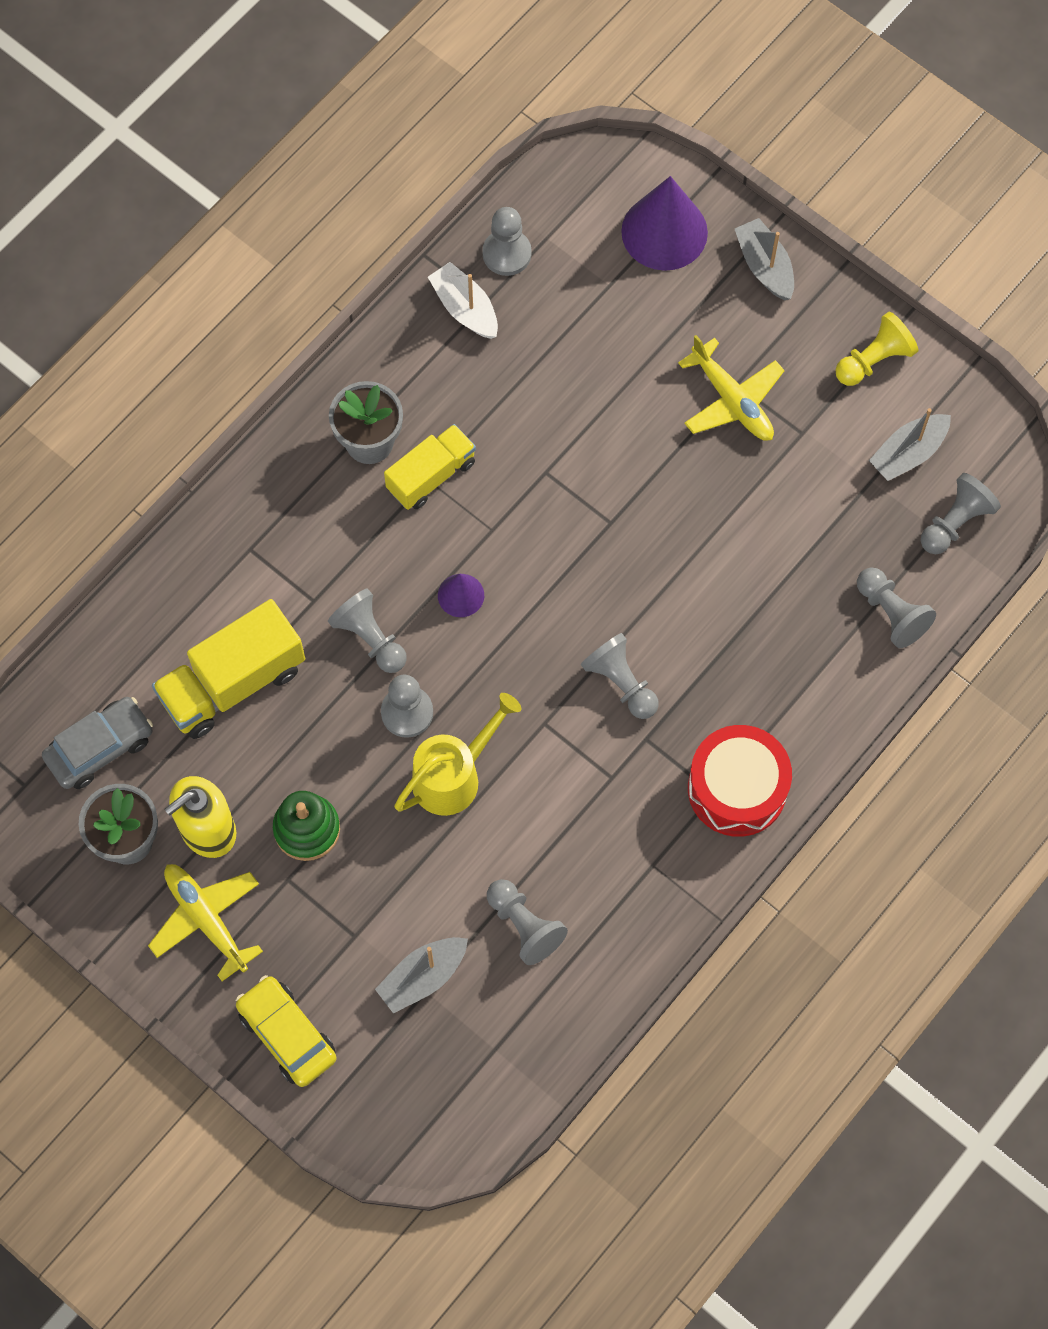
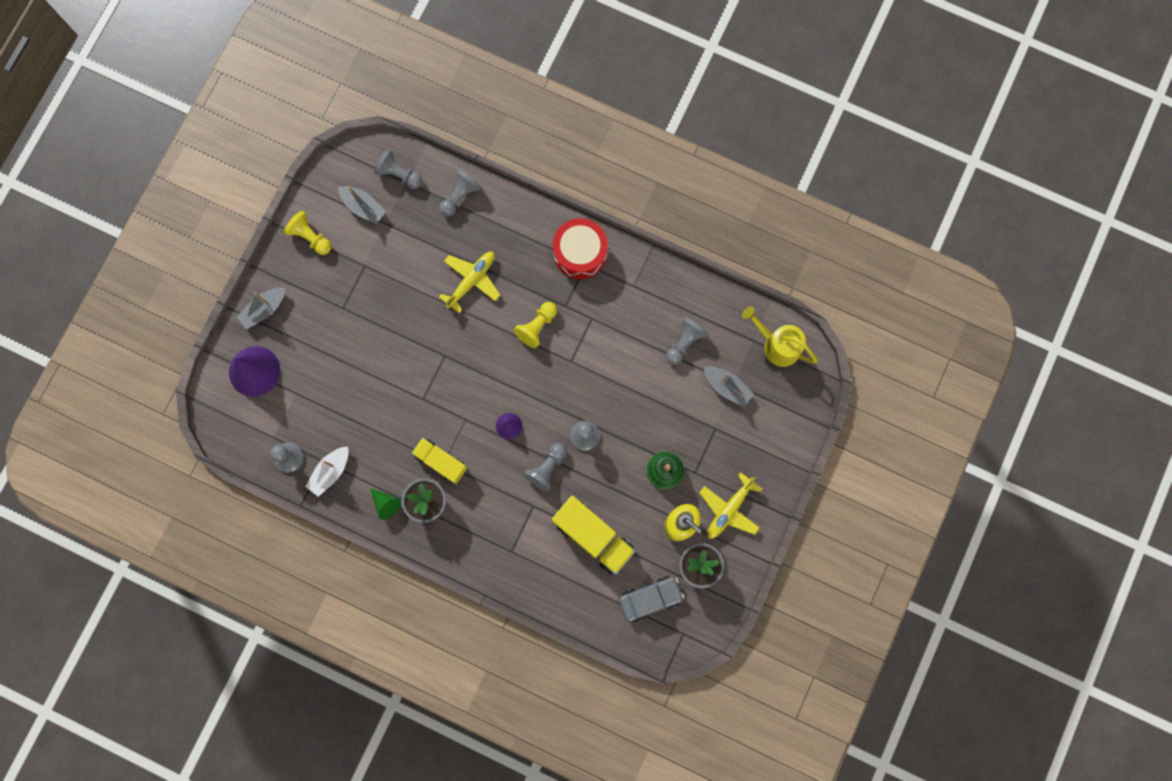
camera: 105 degrees left, 10 degrees up
(100, 747) = (650, 598): grey car -> grey car turned 120 degrees clockwise
(287, 1034) = (777, 448): yellow car -> none
(388, 378) = (386, 504): none -> green cone
(454, 775) = (613, 401): yellow watering can -> yellow watering can (776, 345)
(621, 682) = (537, 327): grey pawn -> yellow pawn
(732, 400) = (353, 308): yellow plane -> yellow plane (471, 280)

